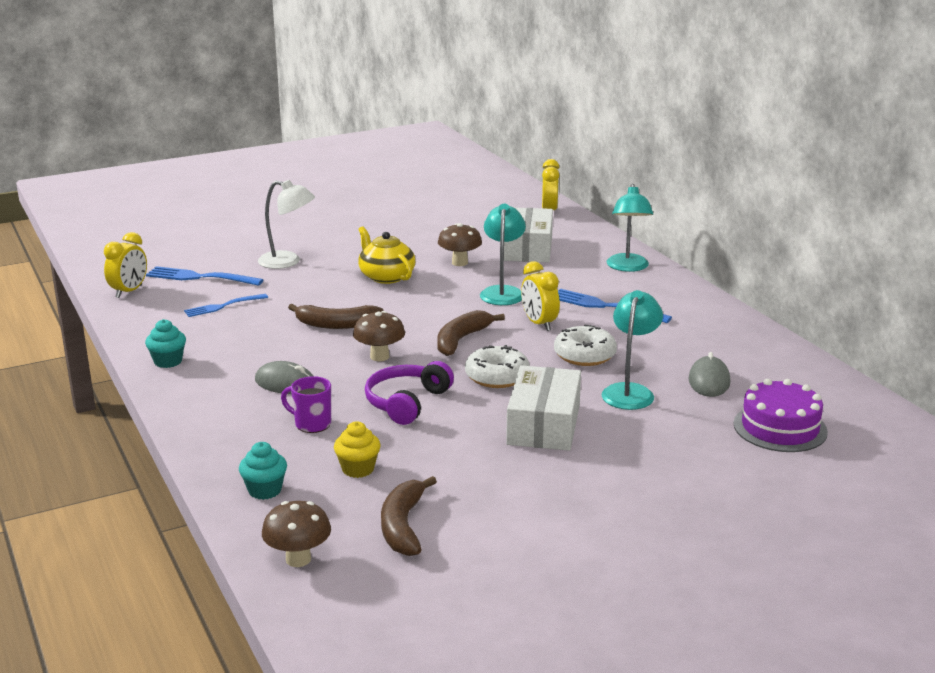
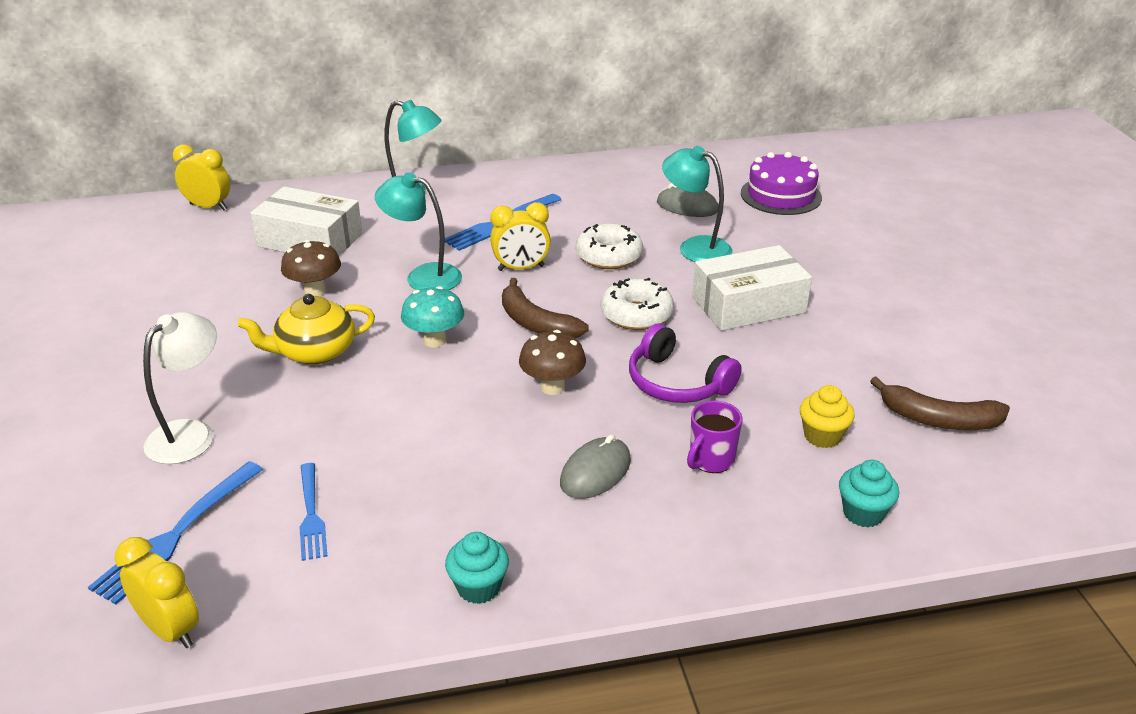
camera: 75 degrees left, 10 degrees up
(298, 559) = (1005, 499): brown mushroom -> none
(336, 325) = (441, 411): brown banana -> none
(419, 309) = (435, 340): none -> turquoise mushroom
(543, 424) = (748, 305): white box -> white box turned 45 degrees counterclockwise

